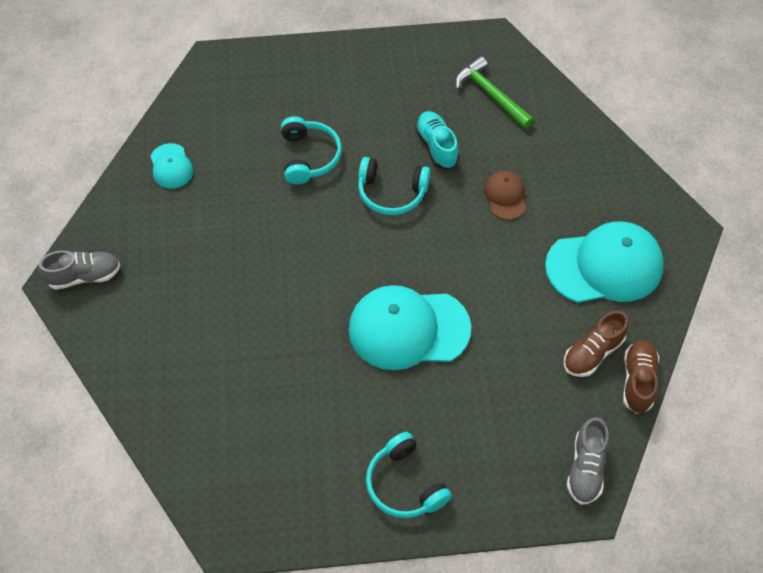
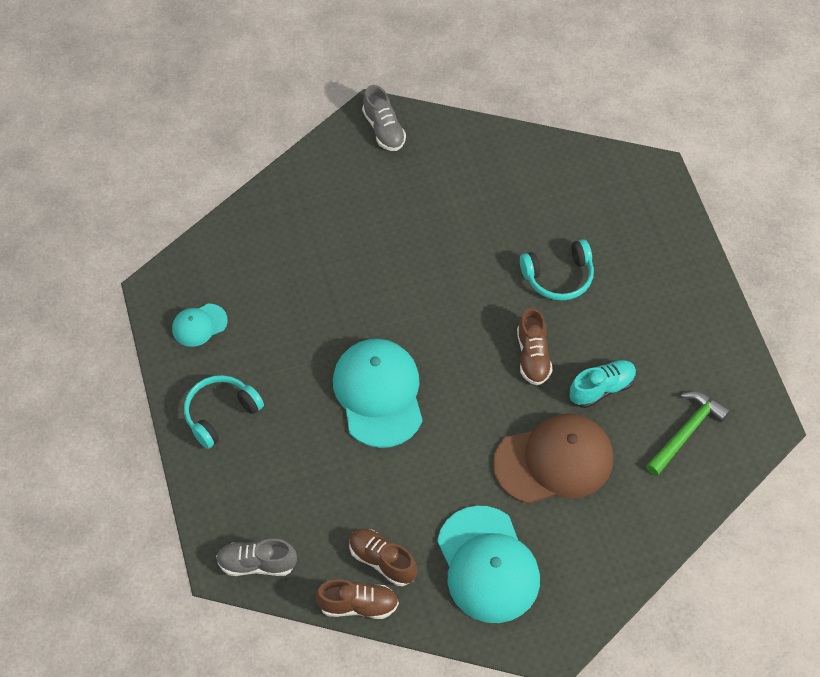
camera: 80 degrees right, 0 degrees up
(171, 166) = (518, 166): turquoise cap -> turquoise cap (199, 325)
(391, 192) = (533, 356): turquoise headphones -> brown shoe
(505, 196) = (554, 461): brown cap -> brown cap, size x2.04

